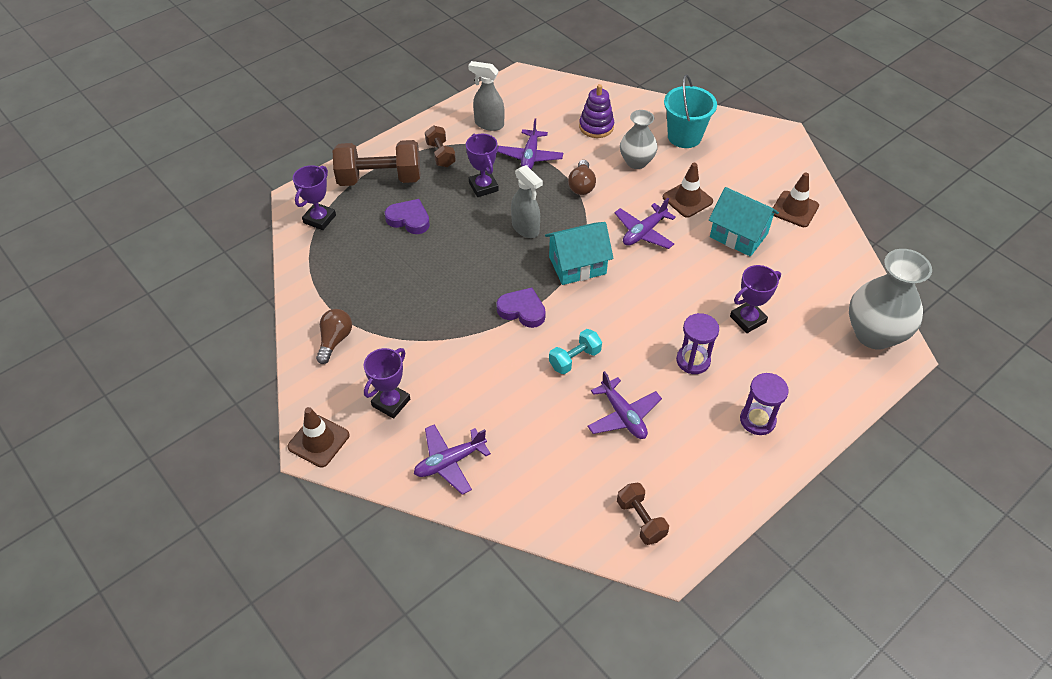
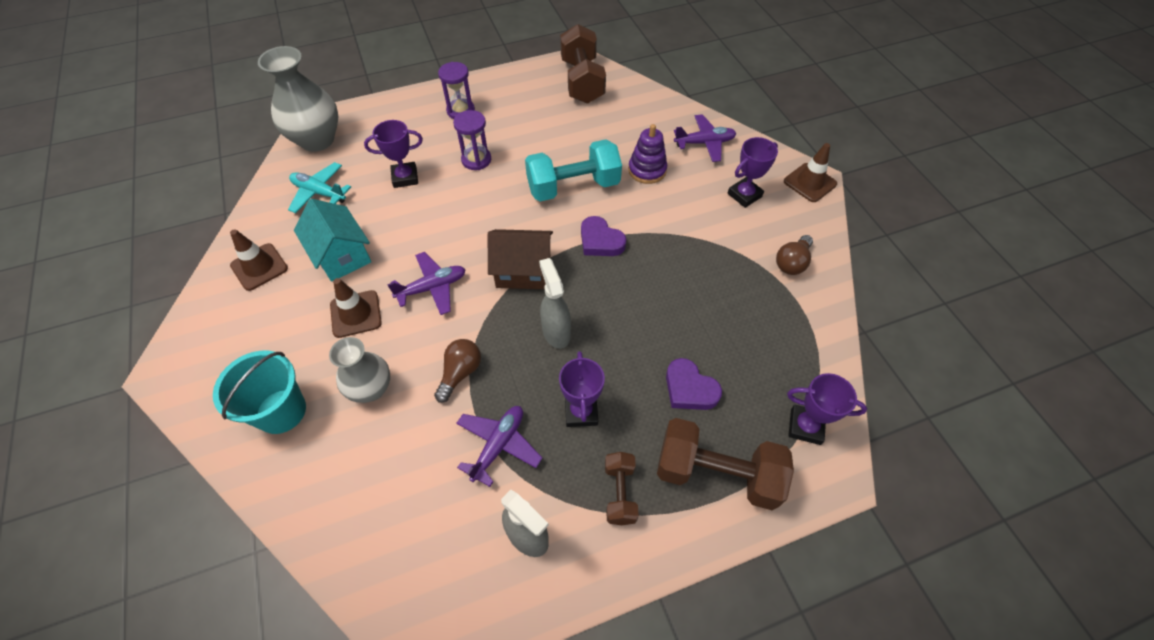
camera: 160 degrees left, 5 degrees up
(319, 219) = (805, 426): purple trophy -> purple trophy turned 60 degrees clockwise
(575, 359) = (573, 187): turquoise dumbbell -> turquoise dumbbell, size x1.87
(577, 265) = (523, 271): turquoise house -> brown house
(596, 127) = (379, 472): purple stacking toy -> purple stacking toy (647, 170)
(623, 415) = (557, 138): purple plane -> none
(640, 520) = (582, 81): brown dumbbell -> brown dumbbell, size x1.87
(812, 281) = (319, 192): none -> turquoise plane

